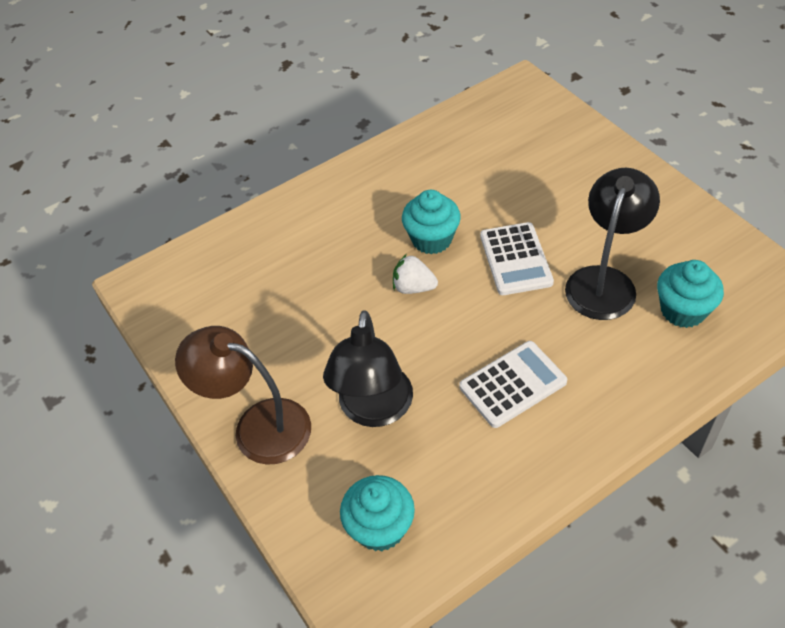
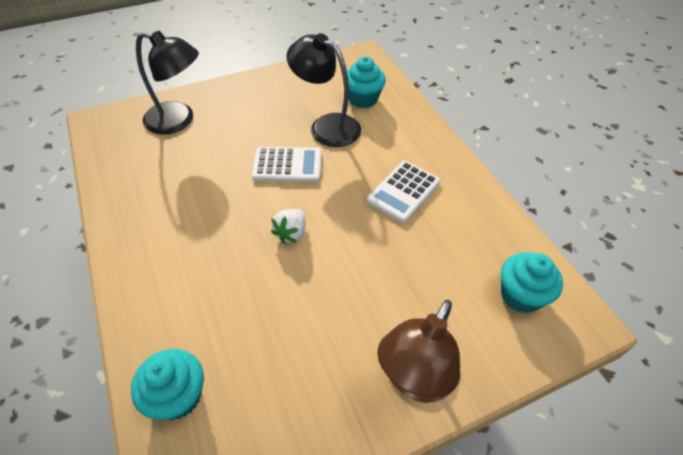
camera: 85 degrees left, 0 degrees up
(374, 410) = (412, 282): black lamp -> black lamp (178, 120)
(431, 239) = (243, 211): turquoise cupcake -> turquoise cupcake (178, 396)
(513, 384) = (403, 191): white calculator -> white calculator turned 120 degrees counterclockwise

